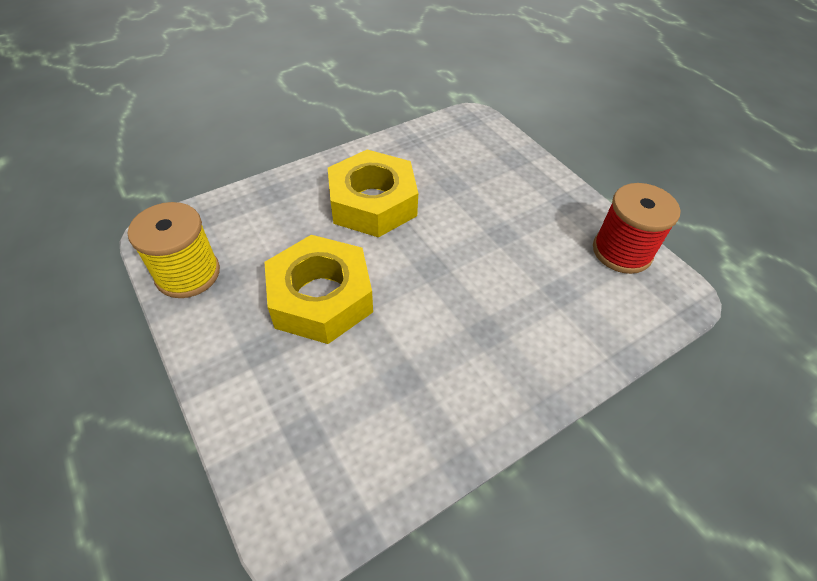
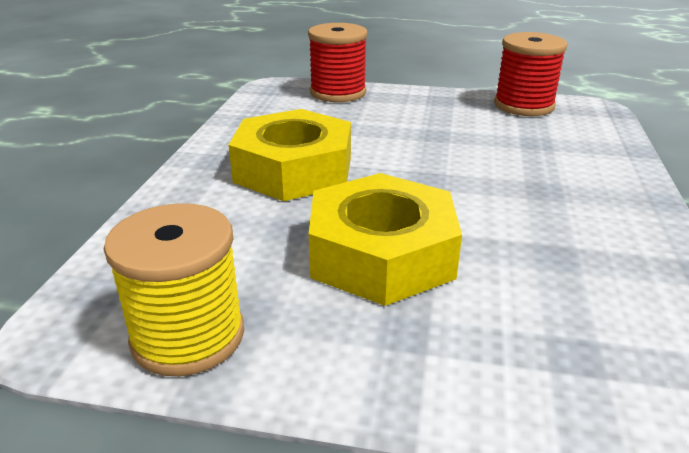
camera: 45 degrees left, 20 degrees down
(504, 149) = (338, 92): none -> red spool

